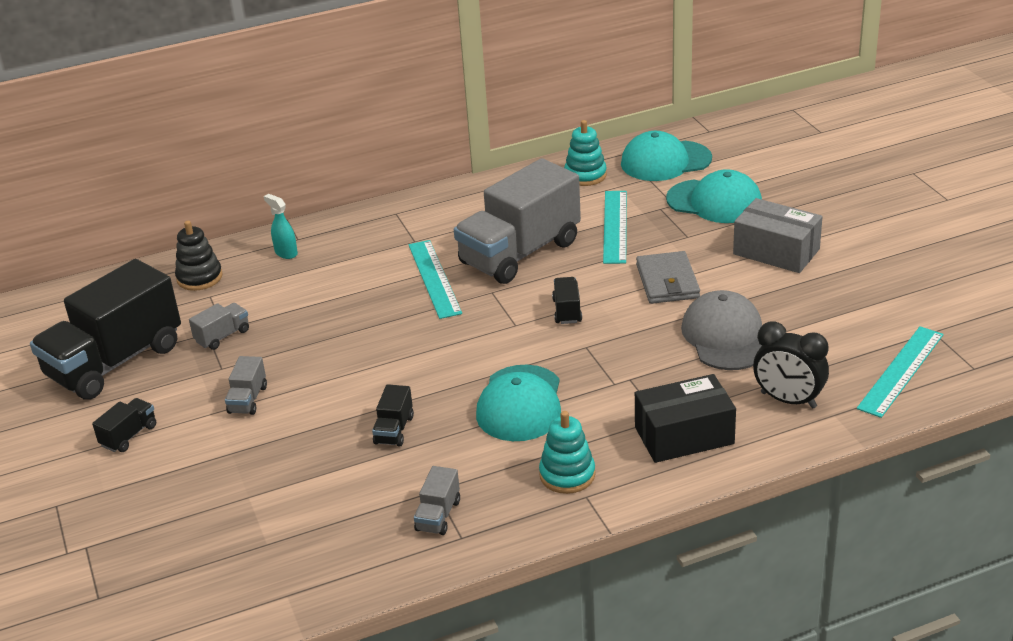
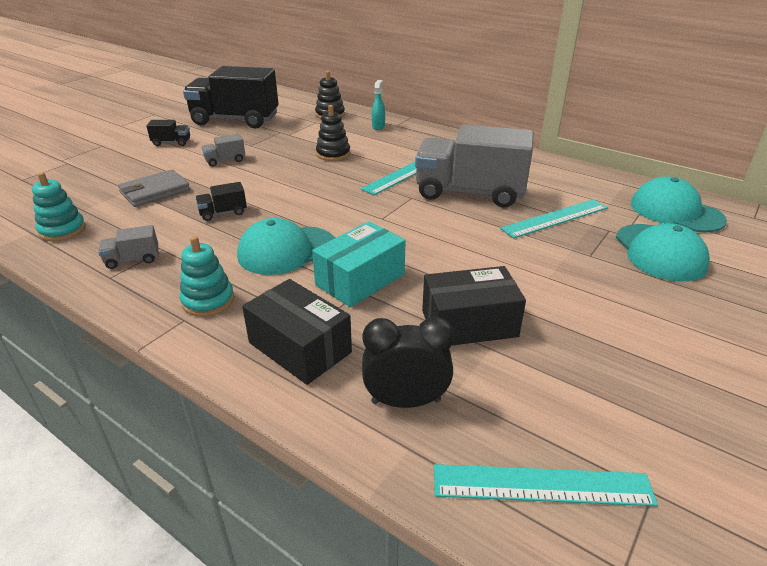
camera: 55 degrees right, 0 degrees up
(222, 336) = (281, 136): grey truck -> none
(327, 311) = (333, 154): none -> black stacking toy
(567, 311) = (421, 233): black truck -> none
(585, 175) = (600, 186): turquoise stacking toy -> turquoise stacking toy (62, 230)
(613, 373) = (360, 280): none -> turquoise box
(667, 281) = (513, 266): grey wallet -> grey wallet (155, 191)
(725, 336) = (469, 323): grey cap -> black box
(776, 252) = (637, 312): grey box -> none
(788, 400) = (406, 401): black clock -> black clock turned 90 degrees clockwise

